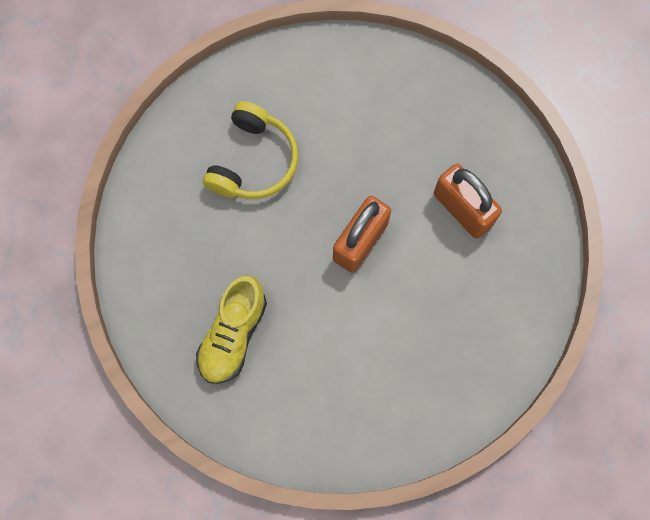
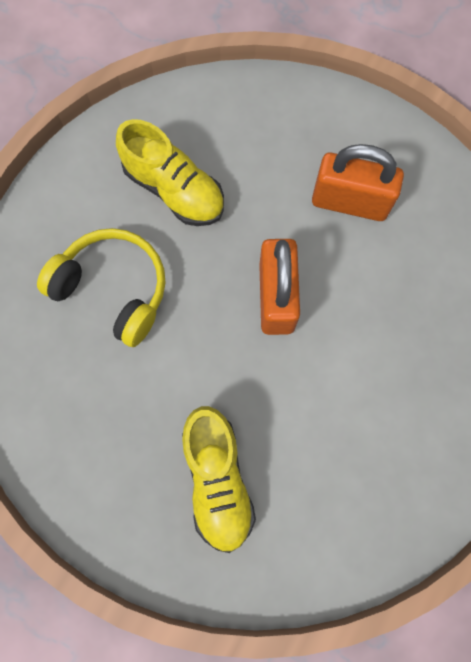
camera: 35 degrees left, 0 degrees up
(254, 161) = (113, 289): yellow headphones -> yellow headphones turned 45 degrees counterclockwise
(344, 118) = (174, 189): none -> yellow shoe

